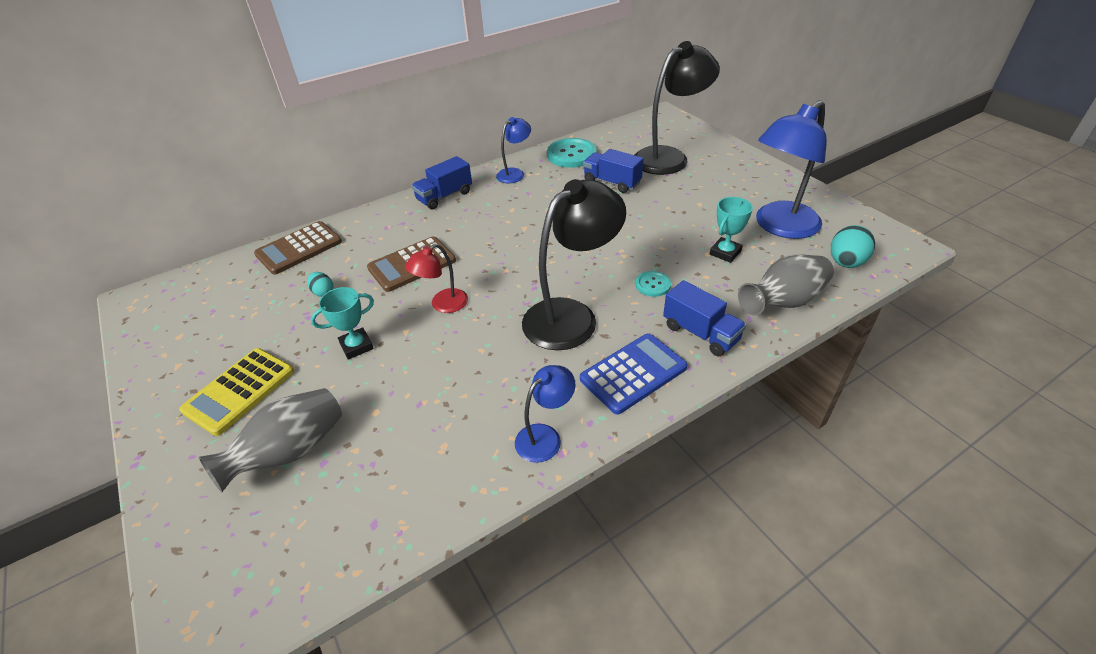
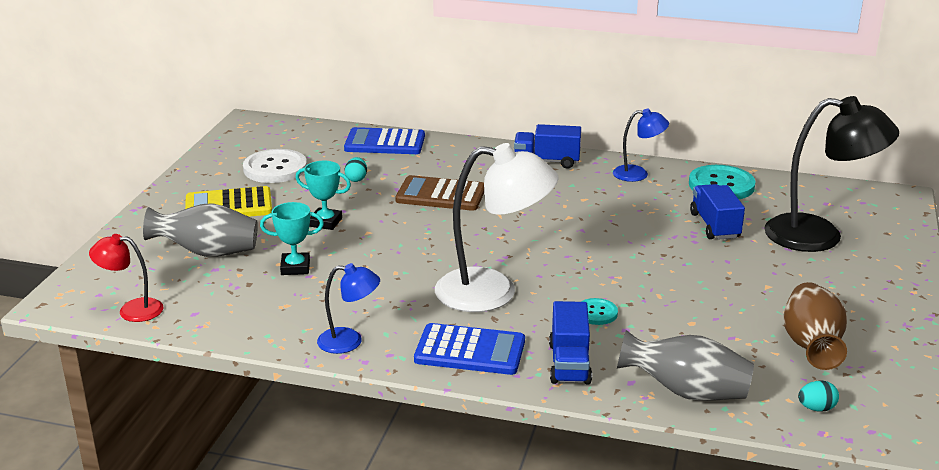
camera: 45 degrees right, 15 degrees down
(232, 327) = (275, 168): none -> white button
(299, 248) = (385, 143): brown calculator -> blue calculator
(443, 305) = (417, 231): red lamp -> red lamp (132, 310)
(571, 316) = (493, 292): black lamp -> white lamp
(725, 253) = (709, 332): turquoise trophy -> turquoise trophy (295, 267)
(779, 227) = (811, 347): blue lamp -> brown vase
(845, 263) = (816, 408): turquoise egg -> turquoise egg, size x0.58

